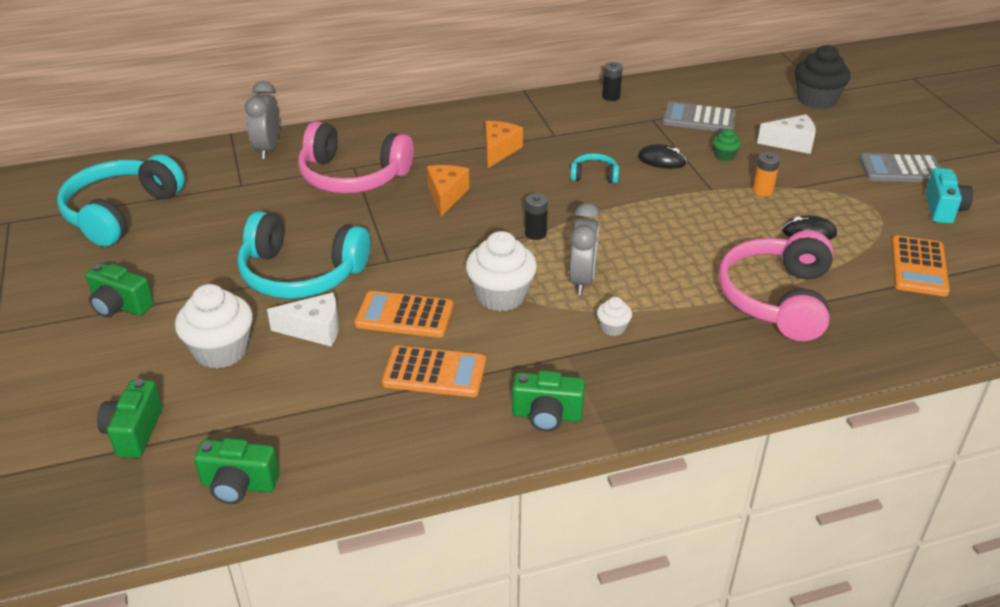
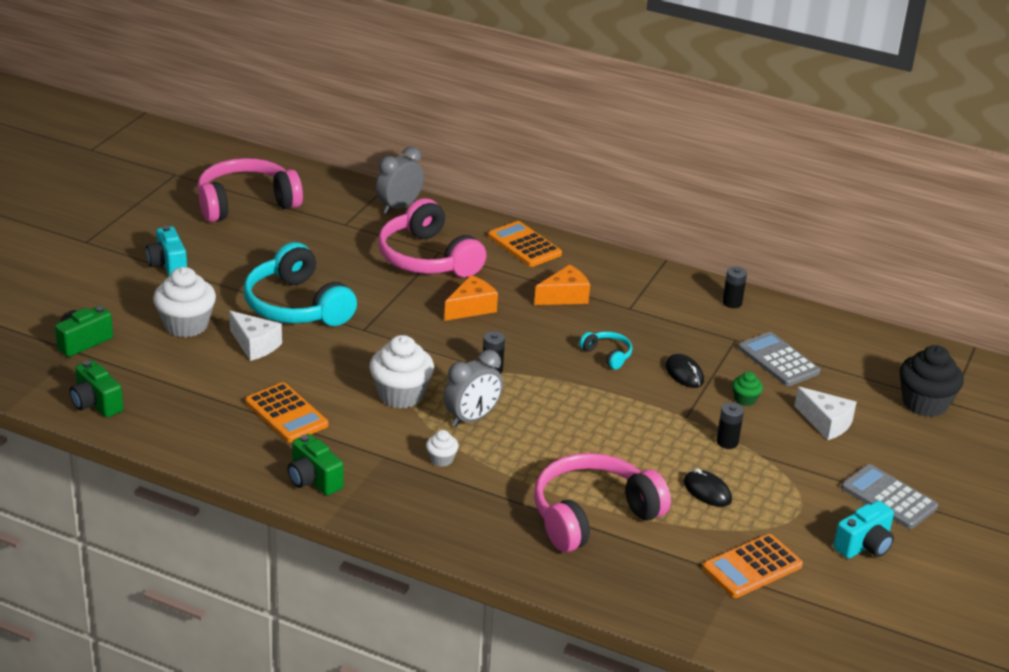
camera: 40 degrees right, 5 degrees down
(120, 306) = (168, 265): green camera -> turquoise camera
(121, 212) = (246, 203): turquoise headphones -> pink headphones
(404, 315) = (320, 369): orange calculator -> orange calculator (524, 245)
(762, 191) = (727, 442): orange battery -> black battery

